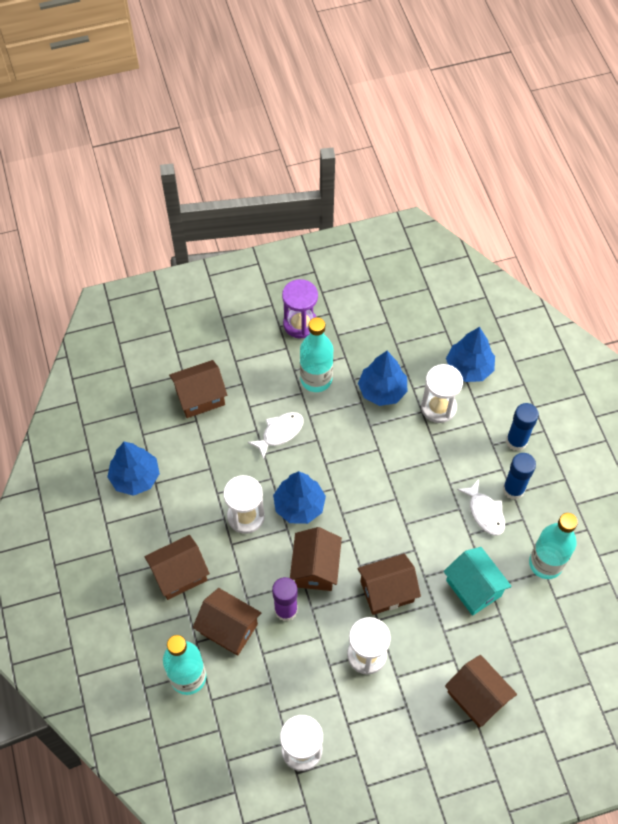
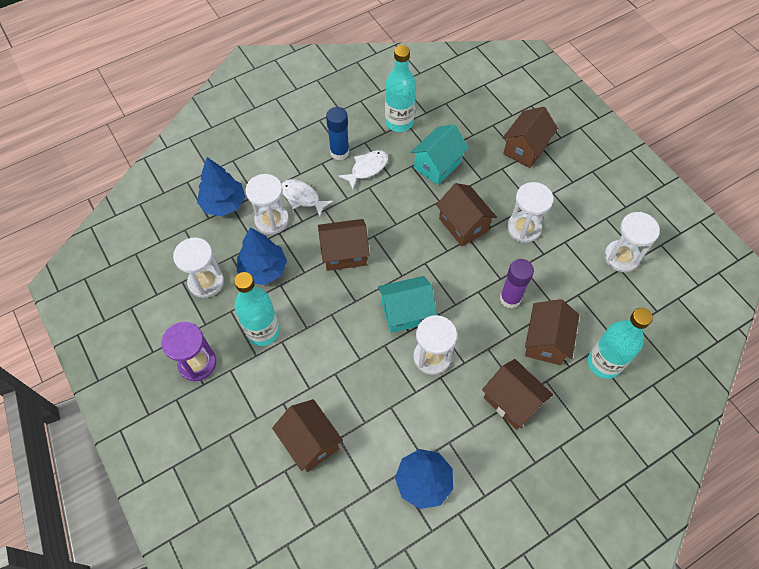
camera: 105 degrees left, 0 degrees up
(280, 433) = (333, 350): white fish -> white fish (302, 197)
(299, 506) = (406, 312): blue tree -> turquoise house
(315, 568) = (462, 284): brown house -> brown house (344, 253)
(381, 341) = (206, 282): none -> white hourglass
(516, 441) = (292, 157): blue glue stick -> none

